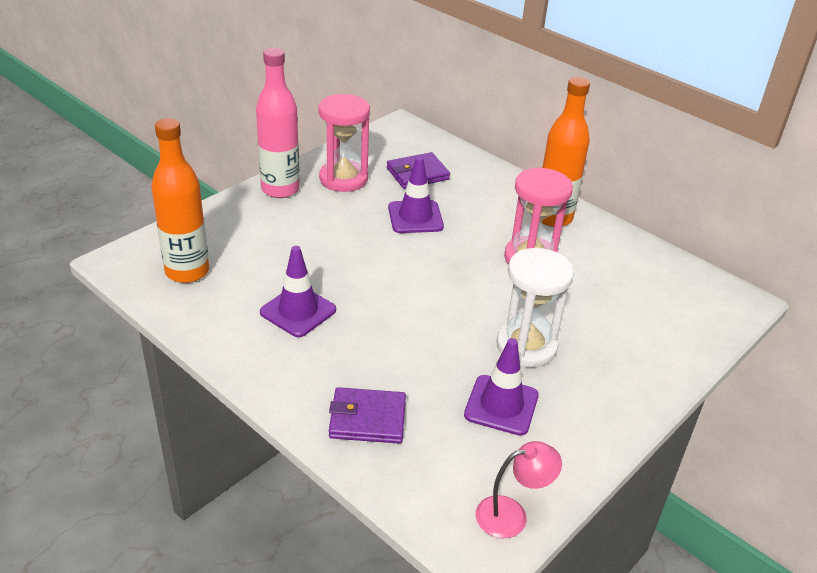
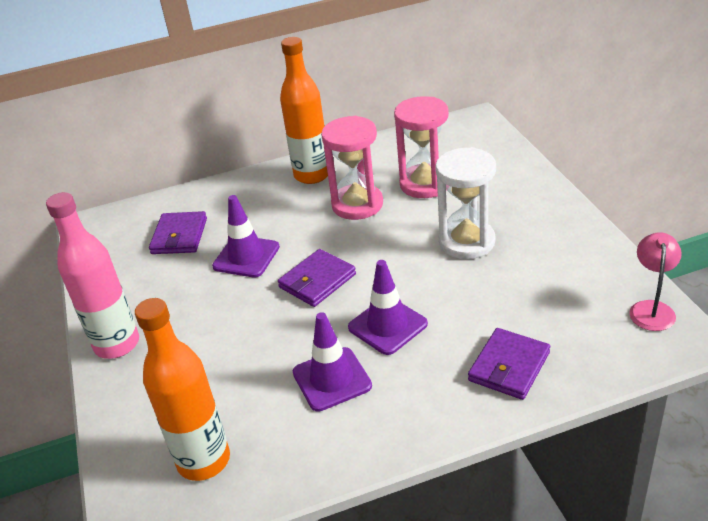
camera: 55 degrees left, 0 degrees up
(343, 179) = (142, 290): pink hourglass -> pink hourglass (425, 184)
(410, 266) = (317, 281): none -> purple wallet
(501, 405) = (529, 277): purple traffic cone -> purple traffic cone (387, 326)

